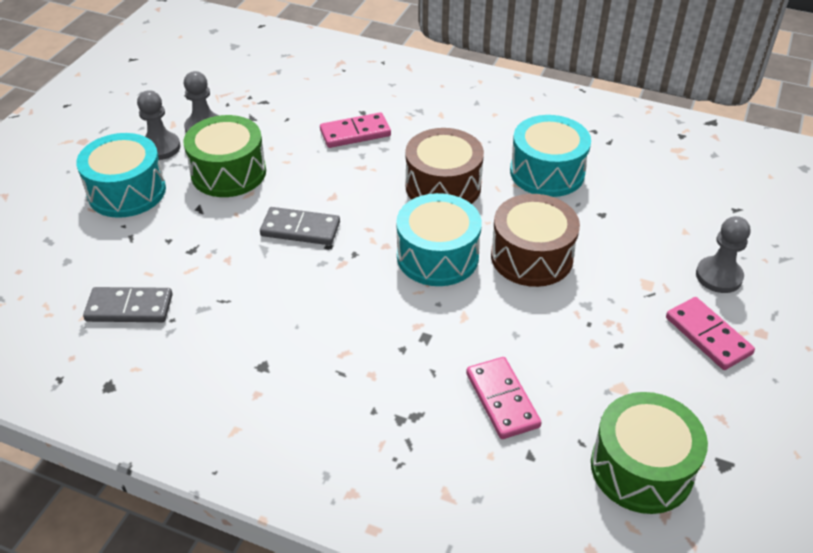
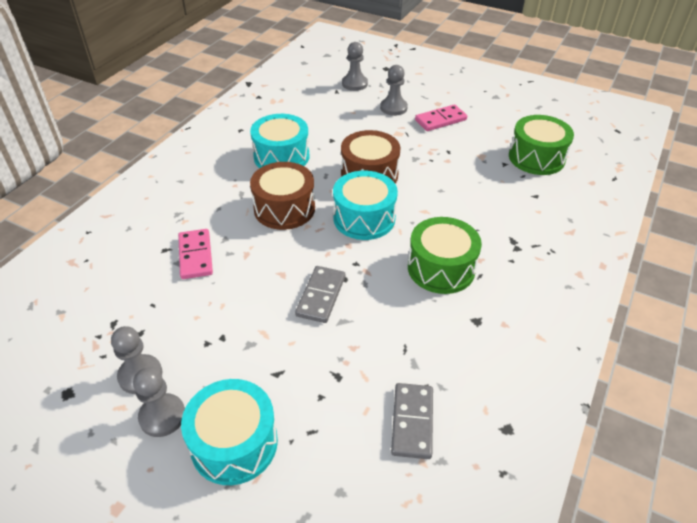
camera: 85 degrees left, 0 degrees up
(228, 172) = (226, 350): green drum -> green drum (441, 268)
(502, 400) = (496, 202): pink domino -> none
(770, 227) = (354, 84): none -> grey pawn

